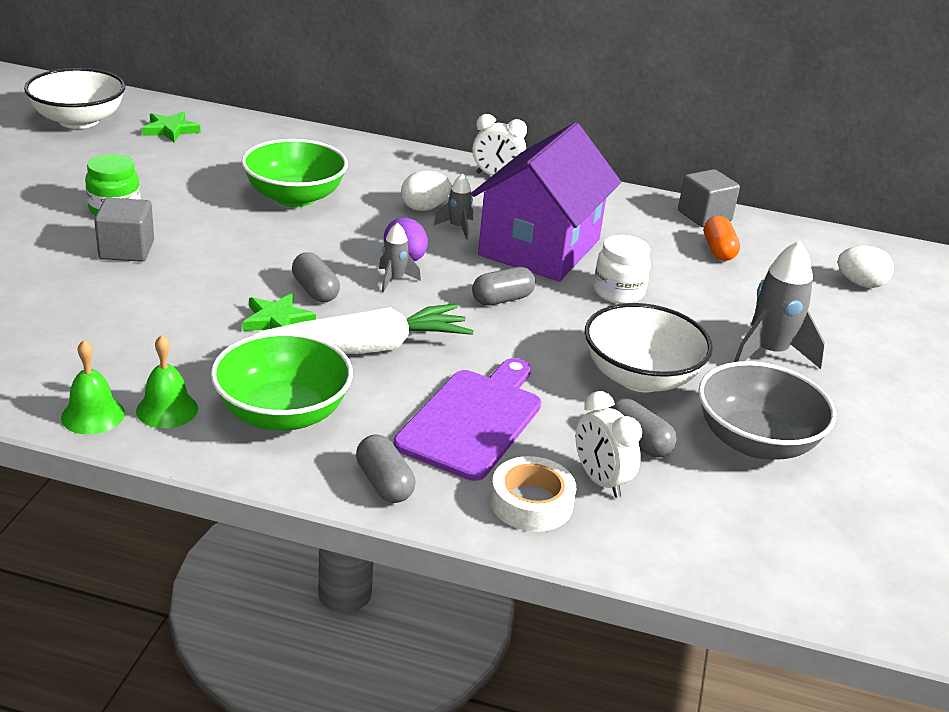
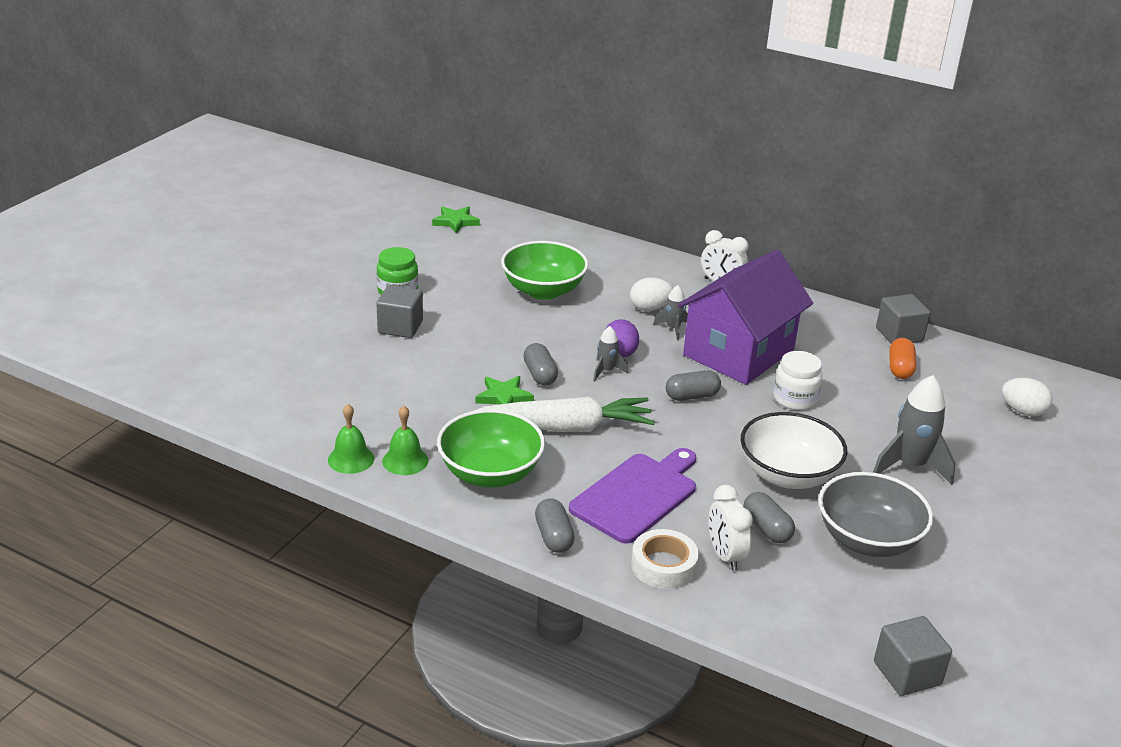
camera: 15 degrees right, 0 degrees up
(79, 121) = (384, 209): white bowl -> none
(859, 596) = (907, 673): none -> grey cube

